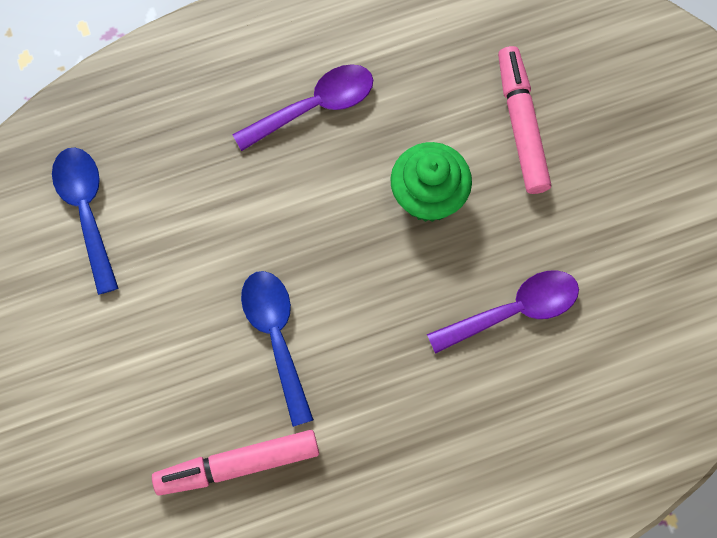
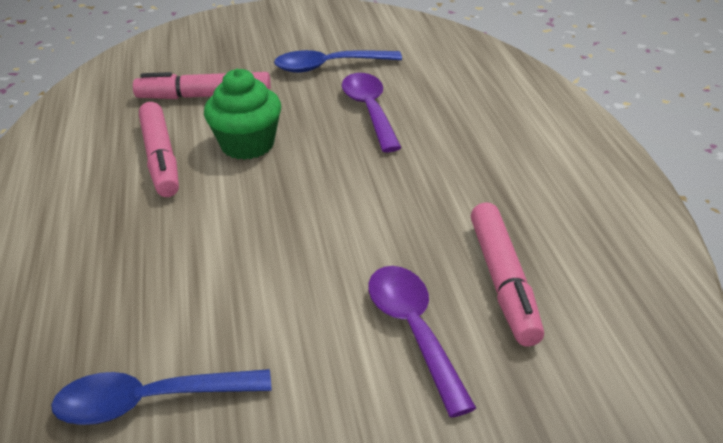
camera: 80 degrees left, 35 degrees down
(276, 337) = (363, 245): blue spoon -> blue spoon (328, 66)
(314, 106) = (118, 205): purple spoon -> purple spoon (413, 331)
(394, 119) = (161, 158): none -> pink marker

